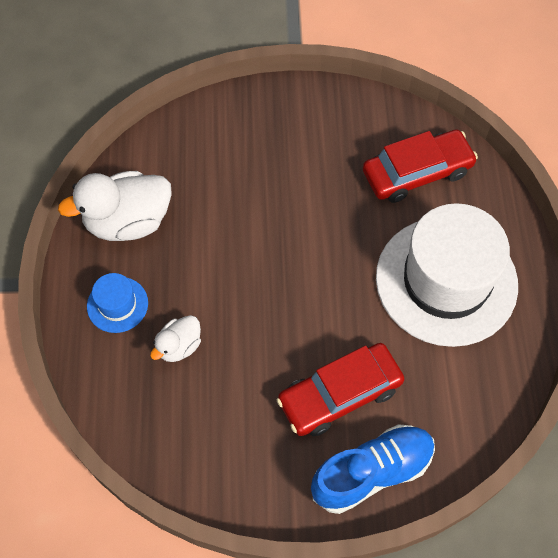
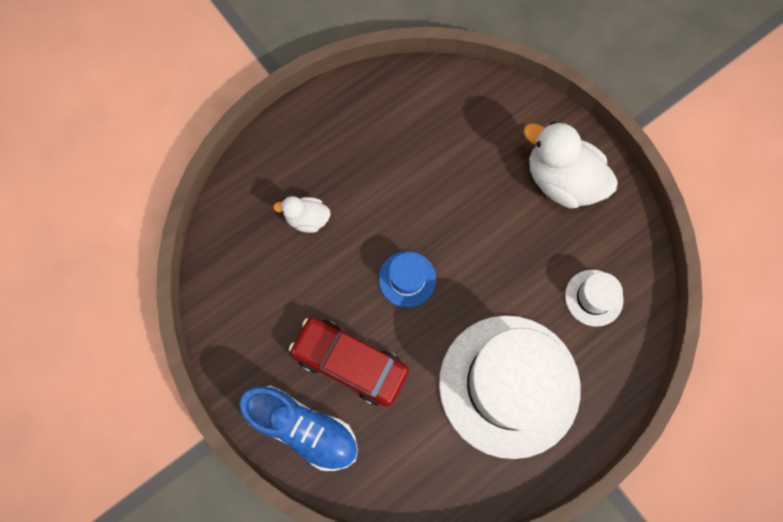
camera: 55 degrees right, 10 degrees up
(117, 304) = (309, 153): blue hat -> blue hat (407, 279)
(128, 221) = (381, 112): white duck -> white duck (561, 181)
(417, 173) = (593, 297): red car -> white hat

